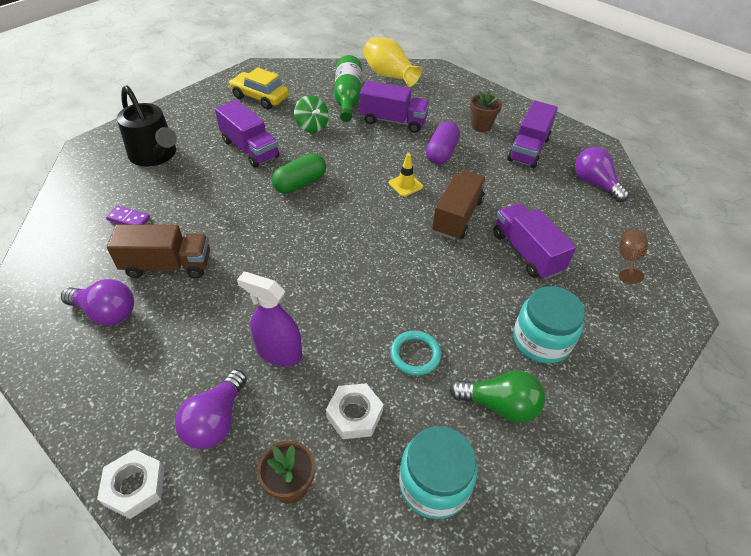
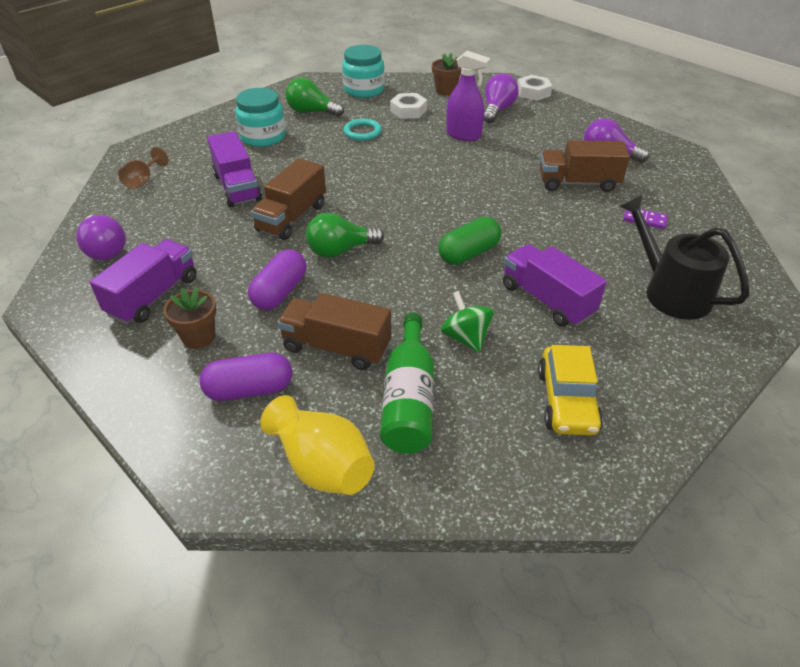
camera: 175 degrees left, 5 degrees down
(260, 97) = (567, 401): yellow car -> yellow car turned 60 degrees clockwise
(393, 121) = (336, 347): purple truck -> brown truck
(405, 185) = (340, 250): yellow traffic cone -> green light bulb
(437, 101) = (249, 390): none -> purple capsule

